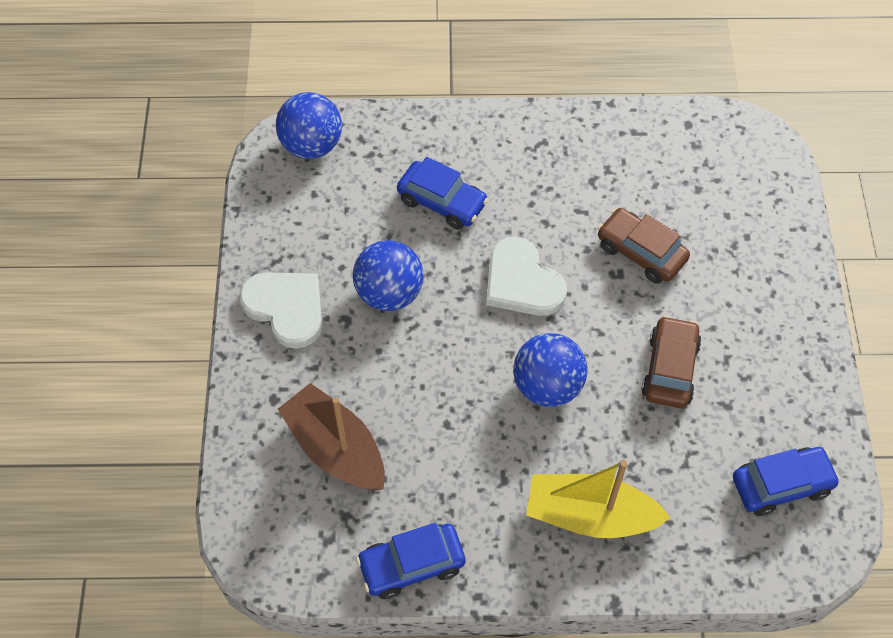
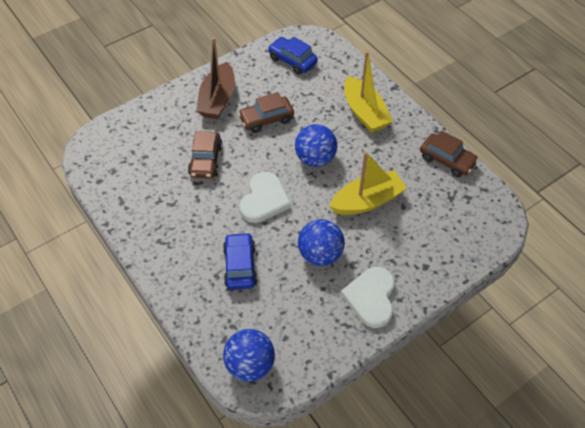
camera: 125 degrees left, 5 degrees down
(336, 448) = (424, 222): brown boat -> brown boat (217, 99)
(411, 565) = (447, 160): blue car -> brown car
(425, 402) = (367, 201): none -> yellow boat

